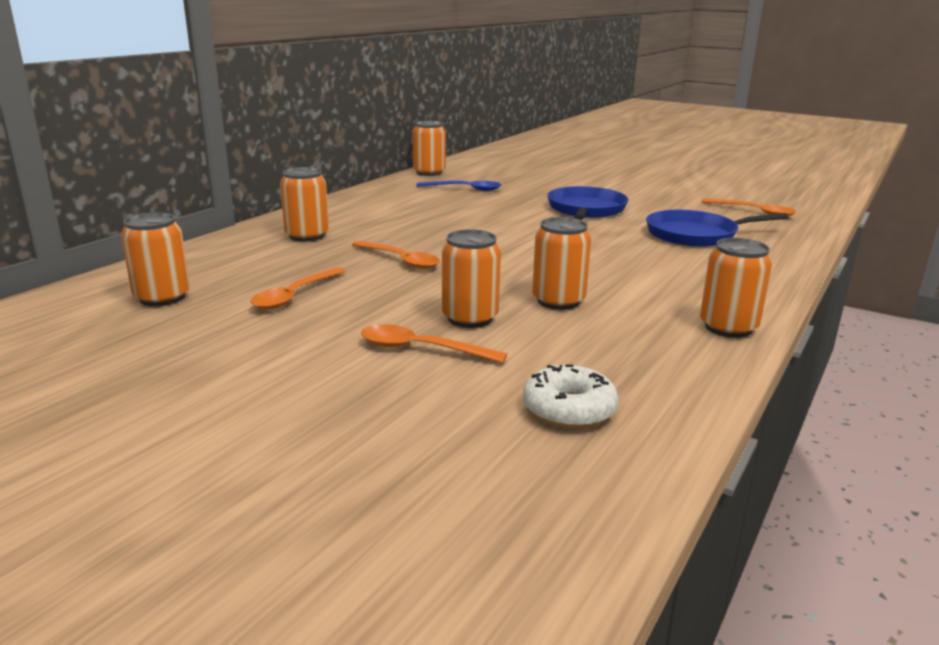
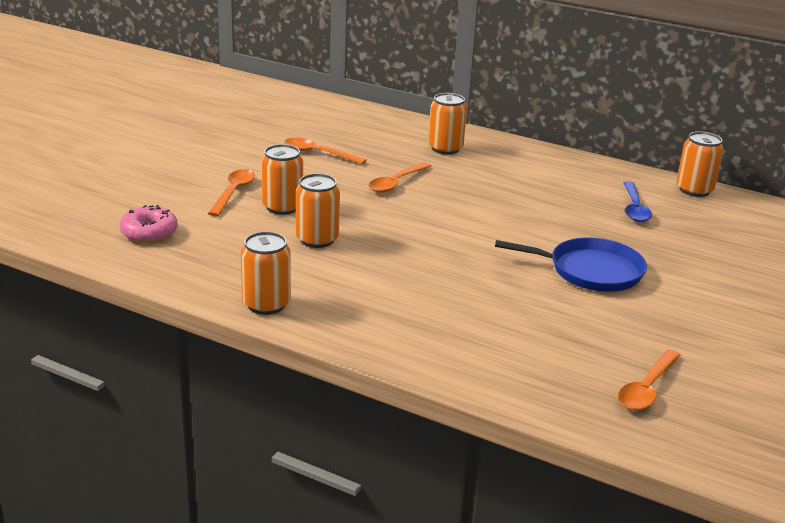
camera: 85 degrees right, 5 degrees up
(162, 297) = (311, 120): orange can -> none
(569, 409) = (149, 232): white donut -> pink donut
(695, 235) = (522, 327): blue pan -> none

